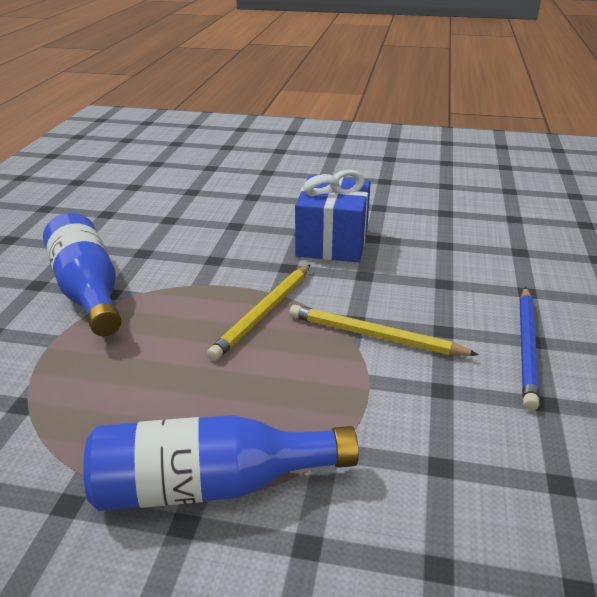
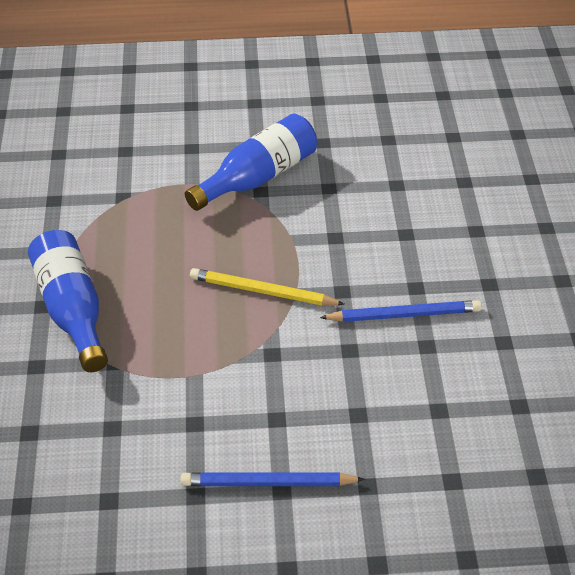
camera: 75 degrees right, 15 degrees up
(332, 242) = (403, 315): blue gift -> blue pencil
(375, 336) = (253, 371): yellow pencil -> none

